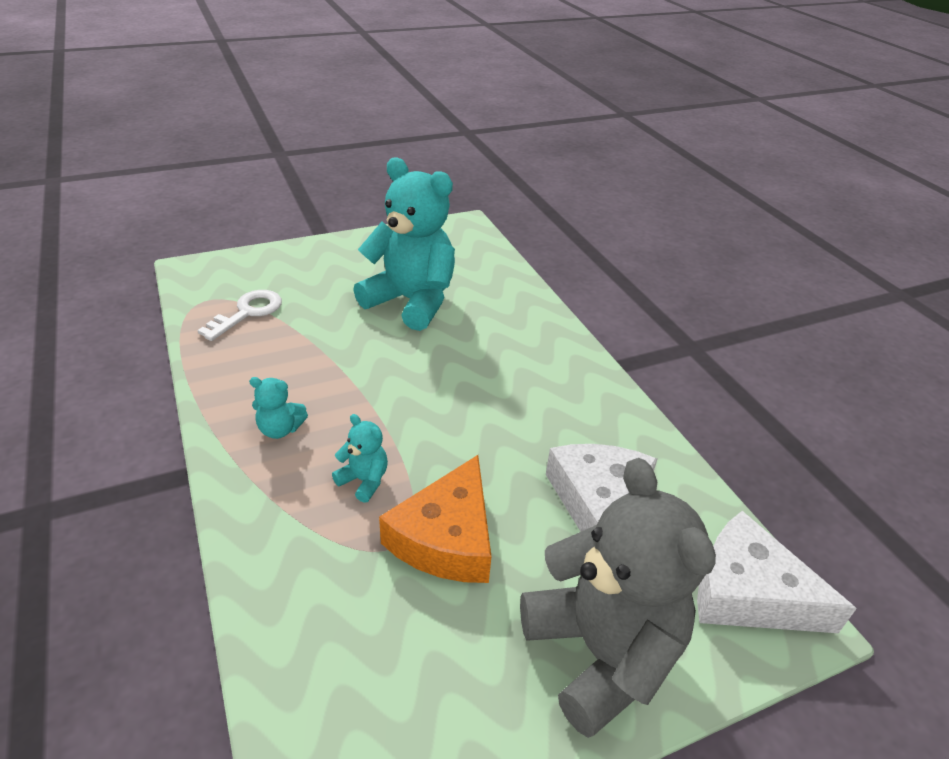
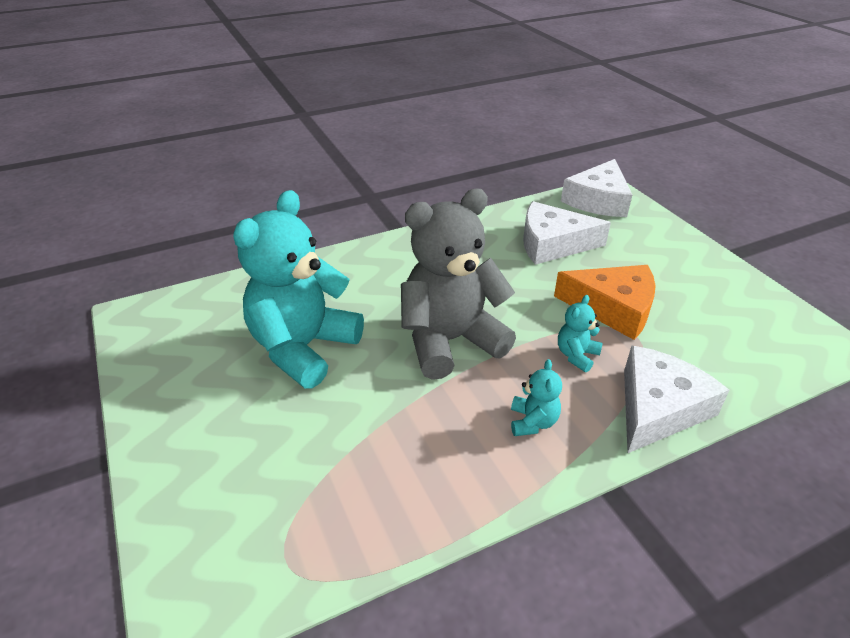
camera: 90 degrees left, 0 degrees up
(248, 312) = (322, 500): white key -> none
(264, 534) = (658, 408): none -> white cheese
(601, 652) = (664, 248): grey teddy bear -> grey teddy bear (450, 341)

